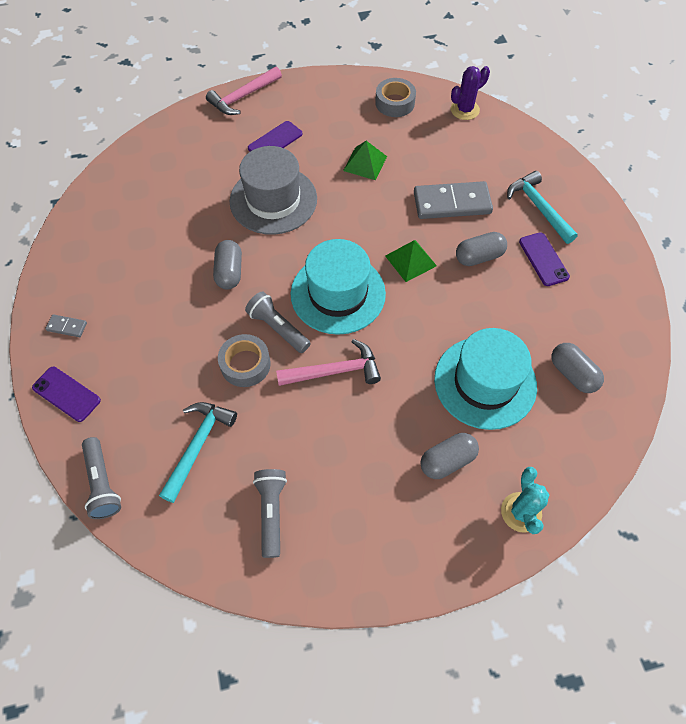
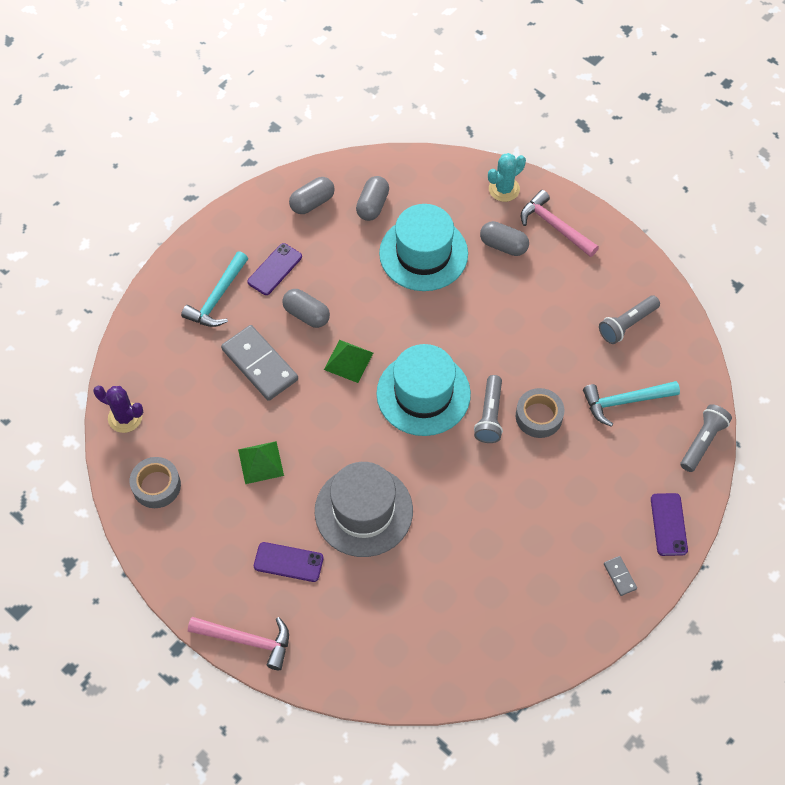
camera: 125 degrees left, 0 degrees up
(229, 272) = (467, 490): grey capsule -> grey capsule (312, 202)
(335, 371) = (493, 352): pink hammer -> pink hammer (554, 226)

